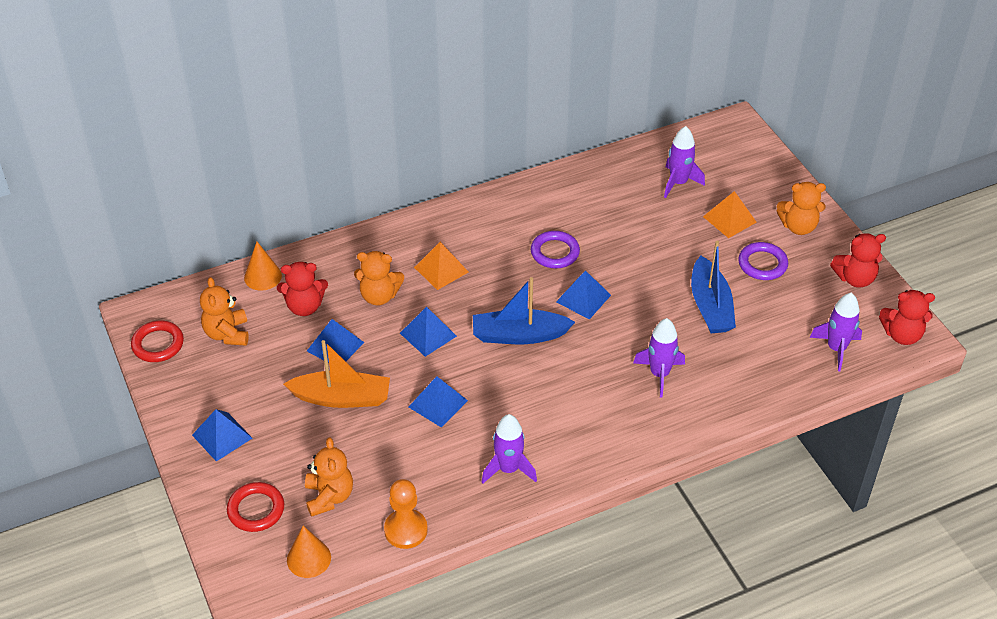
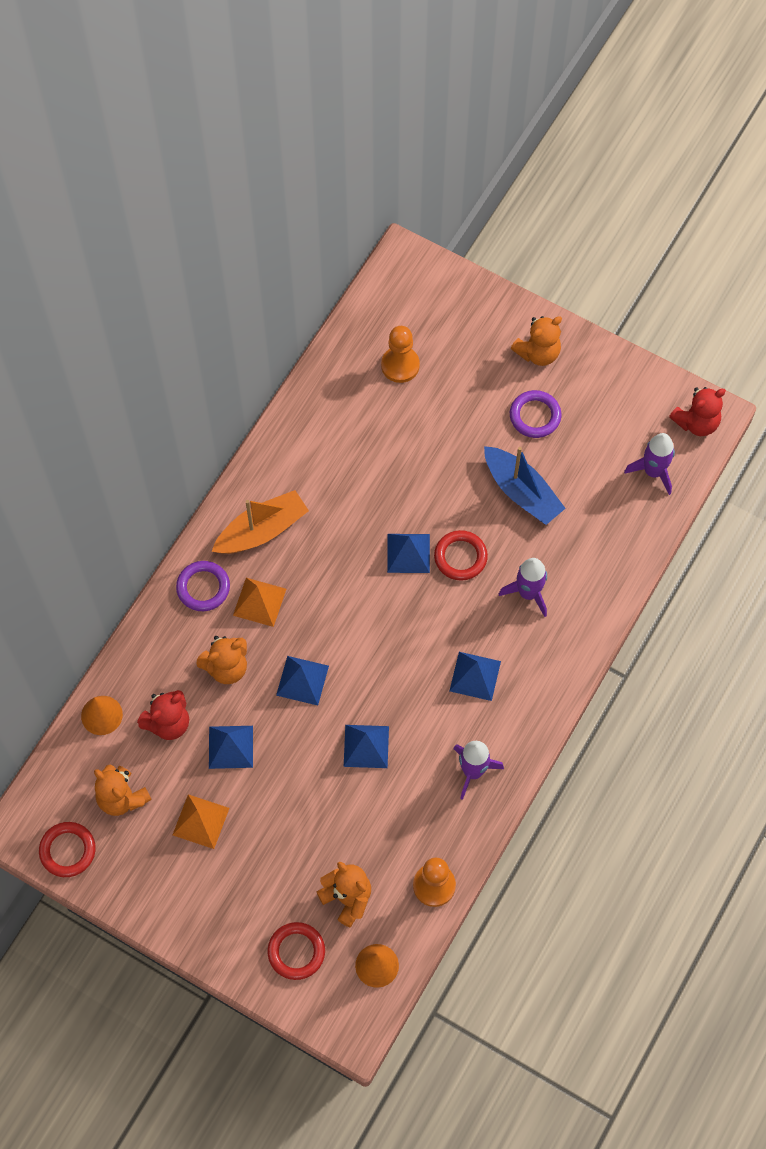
camera: 35 degrees left, 20 degrees up
(222, 436) = (207, 903): blue pyramid -> blue pyramid (475, 676)
(342, 398) = (279, 795): orange boat -> orange boat (262, 530)
(519, 335) = (382, 629): blue boat -> none
(555, 252) = (347, 517): purple ring -> purple ring (203, 587)
(623, 322) = (460, 557): none -> red ring
(678, 183) = (400, 365): purple rocket -> orange pawn
(729, 219) = (473, 381): orange pyramid -> orange pyramid (200, 821)
(855, 278) = (621, 383): red teddy bear -> none

